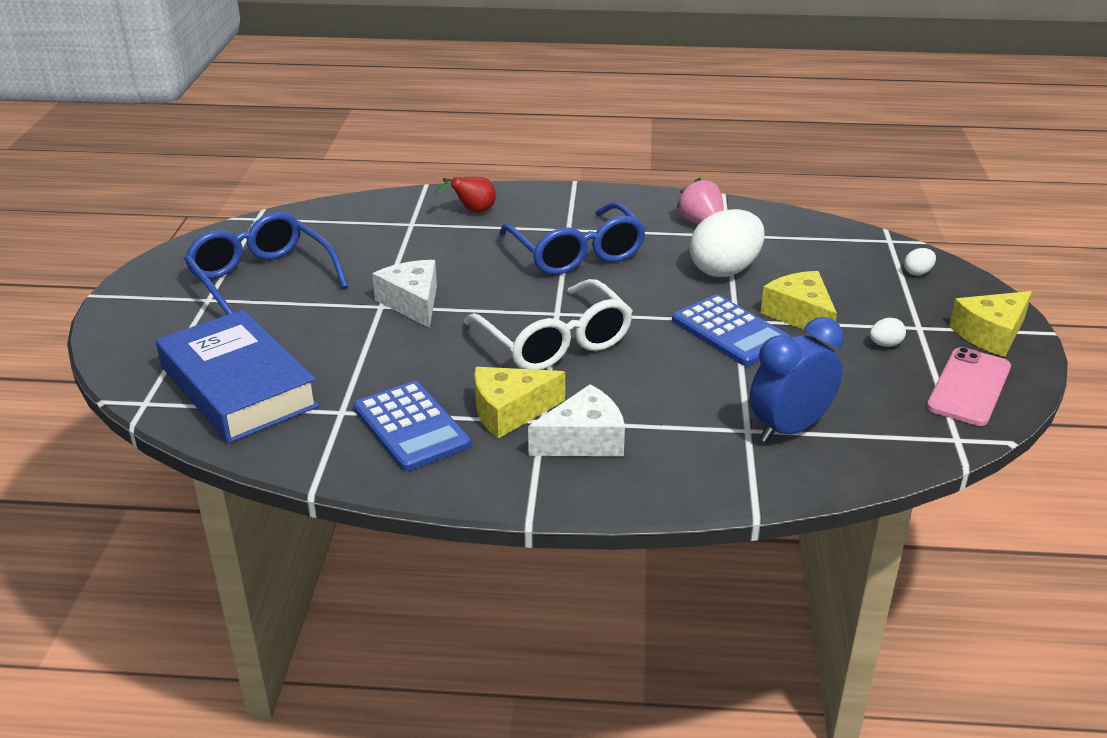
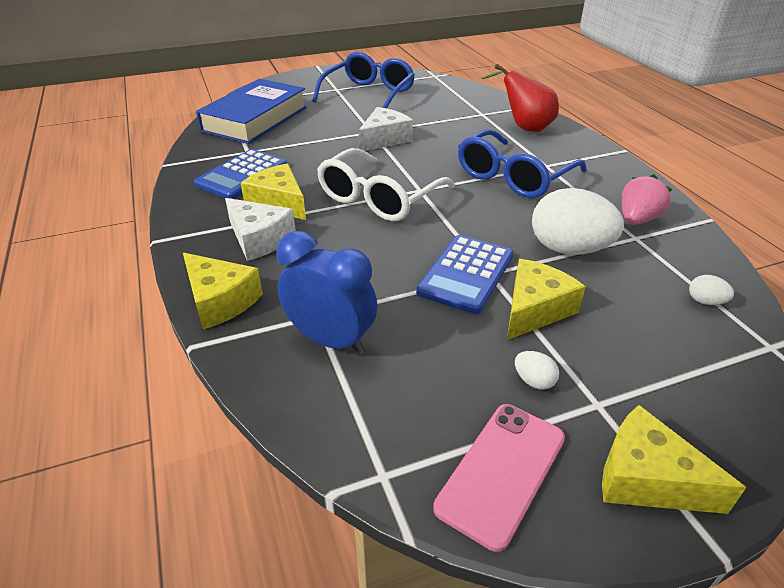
camera: 65 degrees right, 5 degrees up
(472, 211) = (524, 127): red pear -> red pear, size x1.58
(689, 486) = (220, 301): none -> yellow cheese
(917, 272) = (723, 383): white egg -> white egg (705, 301)
(969, 387) = (501, 472): pink phone -> pink phone turned 60 degrees counterclockwise

